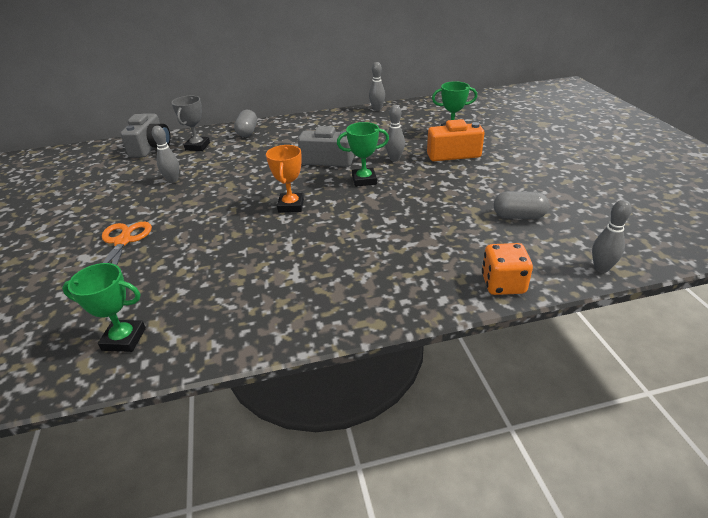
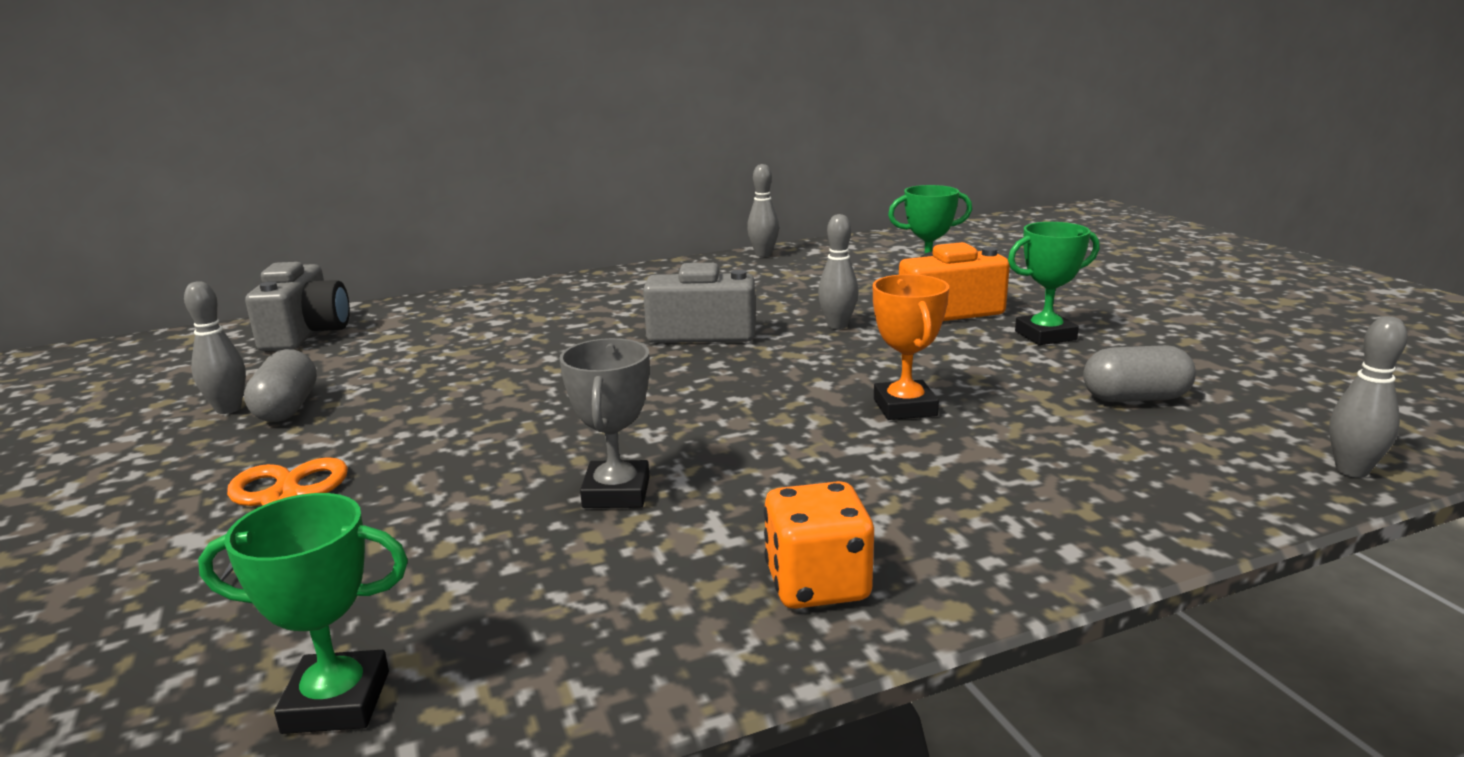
camera: 10 degrees left, 15 degrees down
(173, 180) = (372, 384): grey bowling pin -> grey bowling pin (228, 409)
(197, 146) = (411, 326): grey trophy -> grey trophy (616, 493)
(247, 132) = (512, 299): grey capsule -> grey capsule (287, 408)
(291, 206) = (656, 411): orange trophy -> orange trophy (905, 407)
(364, 180) = (792, 361): green trophy -> green trophy (1045, 335)
(503, 284) = (1178, 512): orange dice -> orange dice (817, 584)

